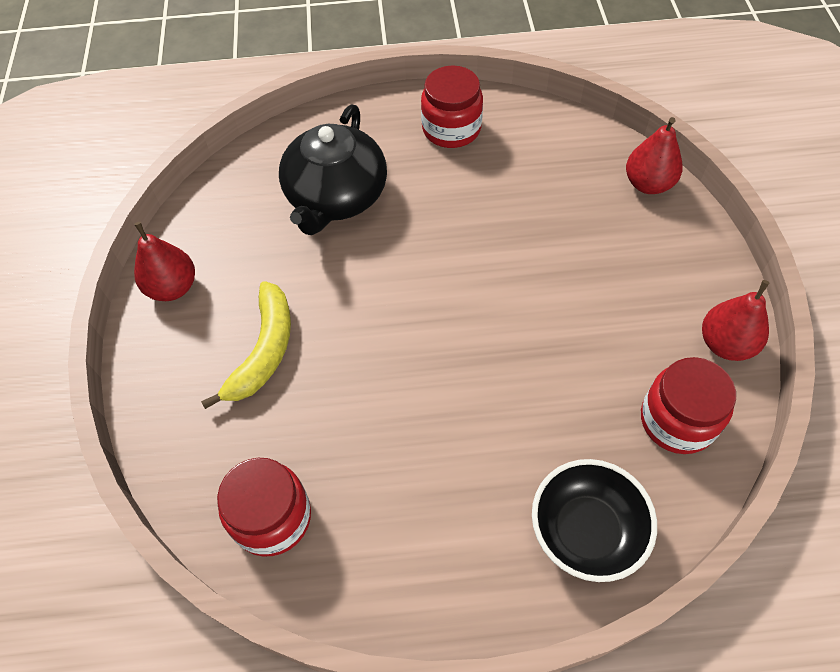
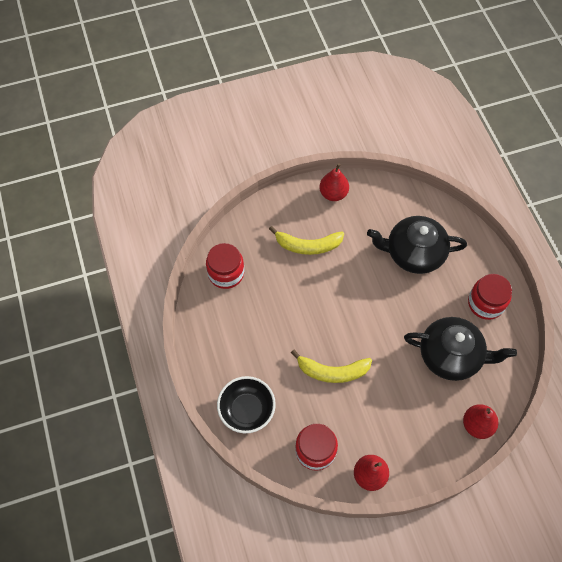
camera: 75 degrees right, 5 degrees up
(529, 189) = (451, 355): none -> black teapot
(529, 362) = (332, 371): none -> yellow banana

